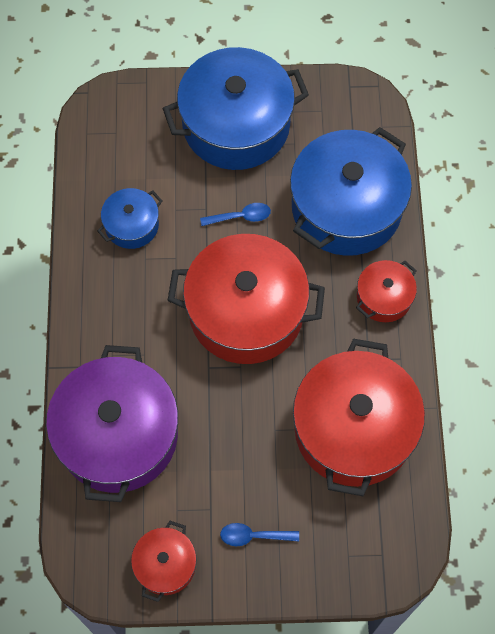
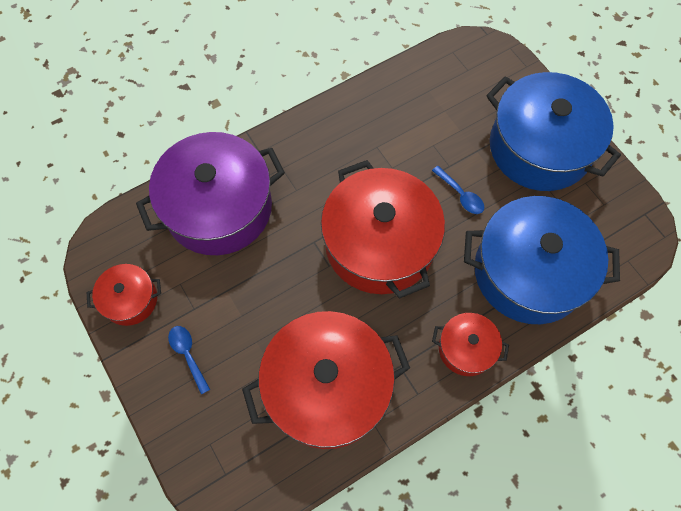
camera: 60 degrees right, 0 degrees up
(132, 225) = (398, 123): blue pot -> none

